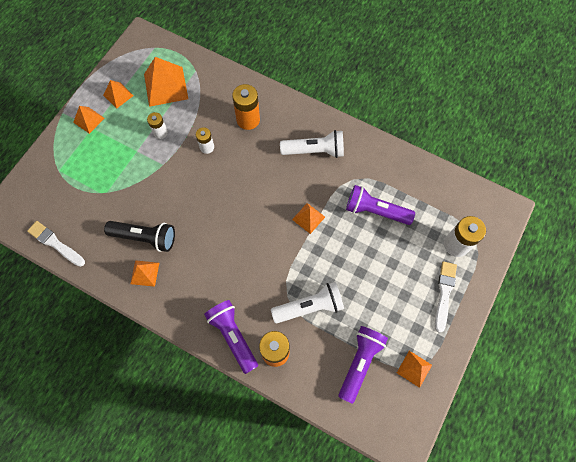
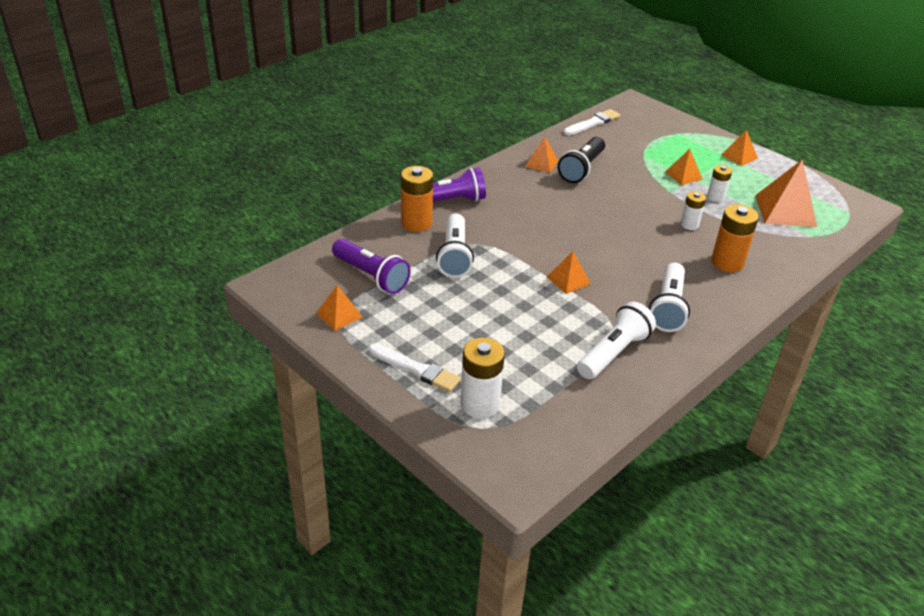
camera: 105 degrees right, 30 degrees down
(118, 95) = (773, 178): orange pyramid -> orange pyramid (683, 175)
(374, 176) = (614, 353): none -> white flashlight
(375, 211) = (560, 339): purple flashlight -> none

